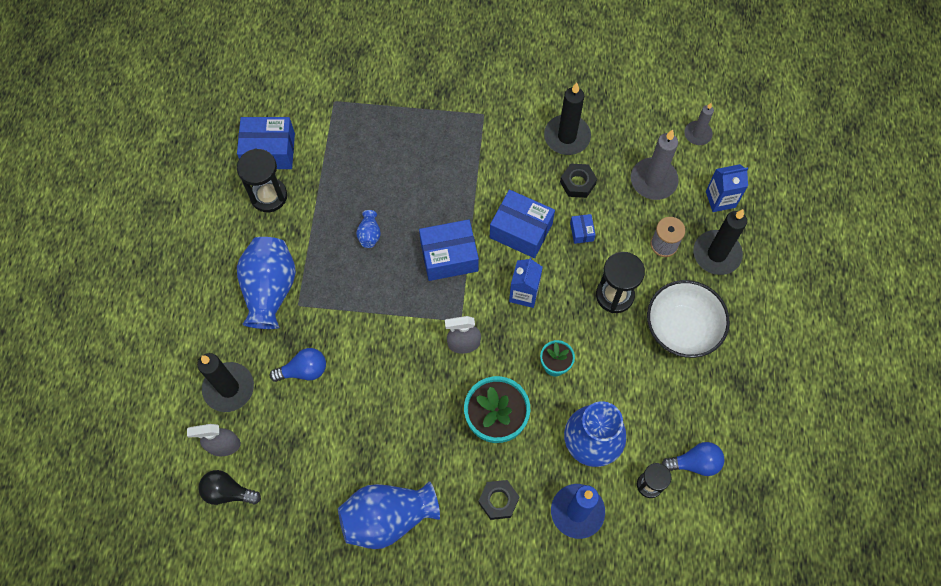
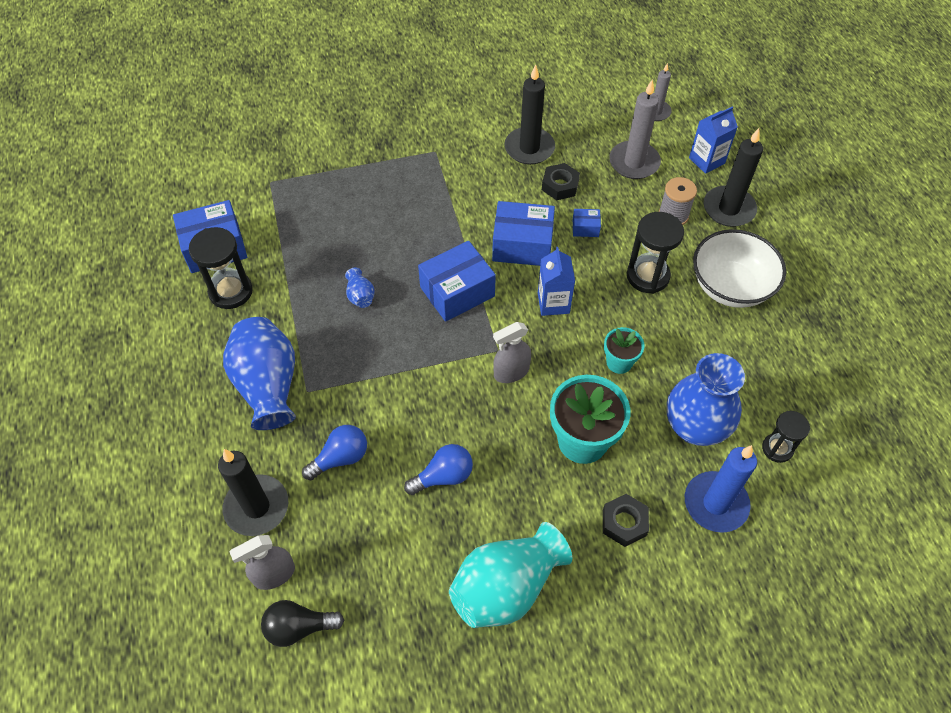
camera: 20 degrees left, 10 degrees down
(388, 518) = (506, 587): blue vase -> turquoise vase
(581, 232) = (585, 228): blue box -> blue box turned 60 degrees counterclockwise
(695, 463) = (811, 410): blue light bulb -> blue light bulb (443, 476)

